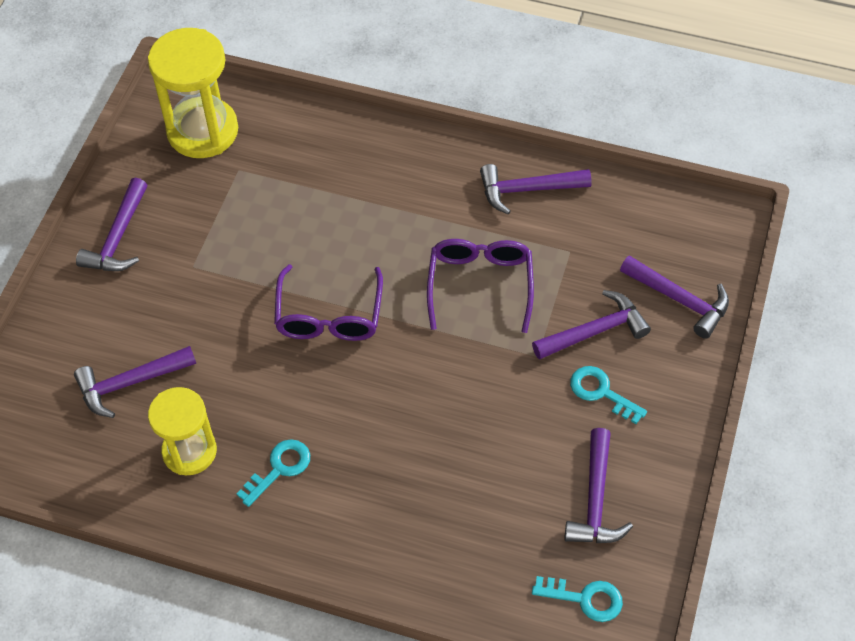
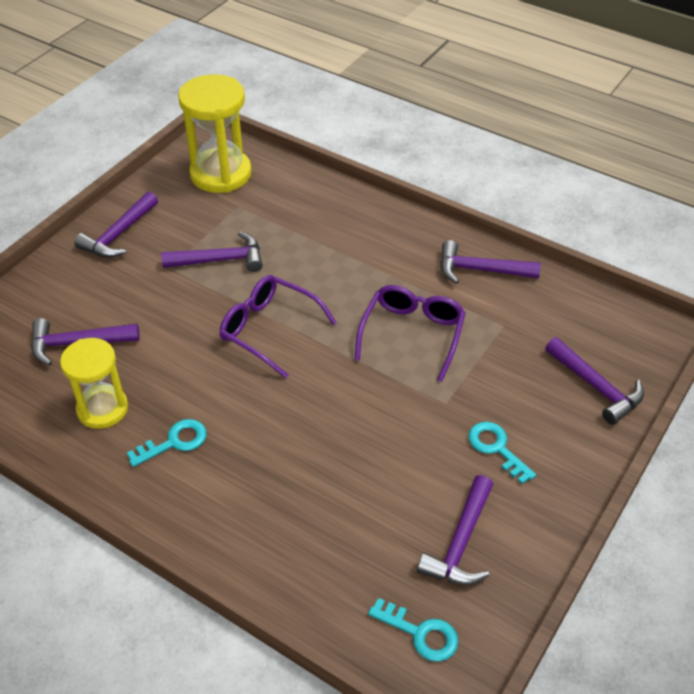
camera: 15 degrees right, 10 degrees down
(329, 316) = (269, 329): purple glasses -> purple glasses turned 105 degrees clockwise
(595, 331) = (506, 395): purple hammer -> purple hammer (220, 260)

